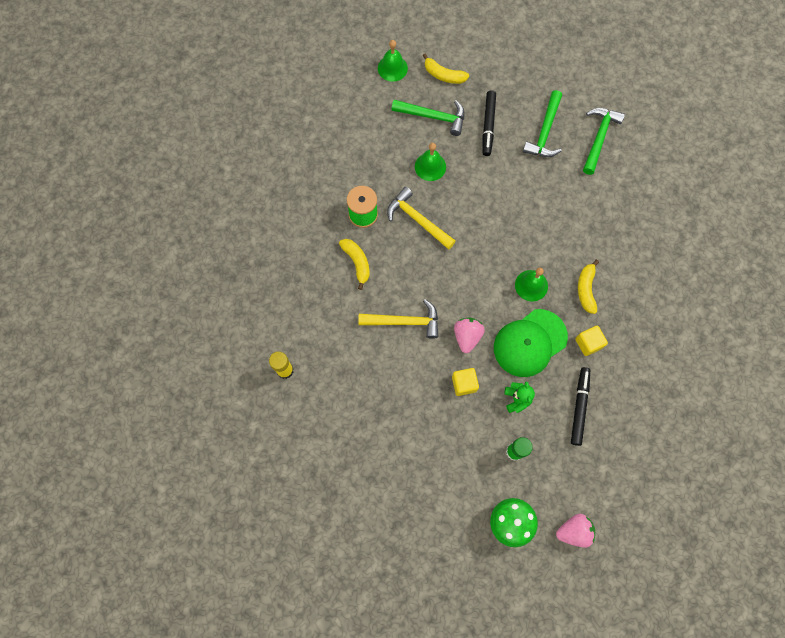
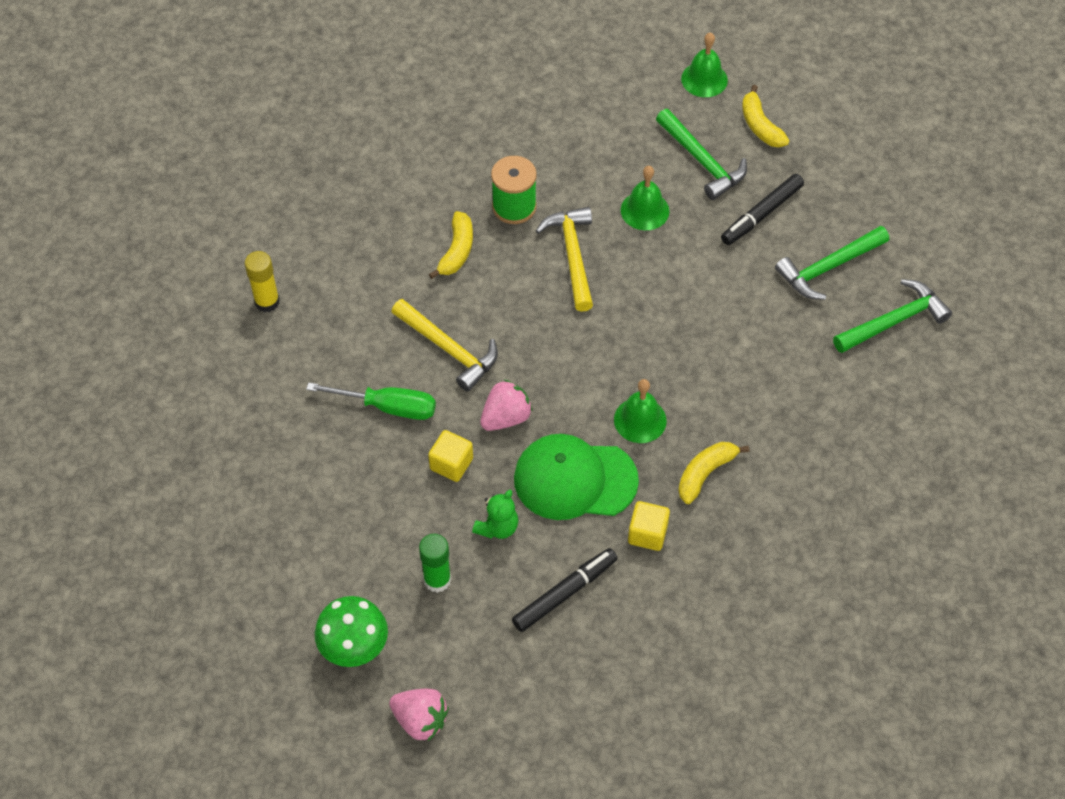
camera: 40 degrees right, 15 degrees down
(404, 378) = (388, 407): none -> green screwdriver

